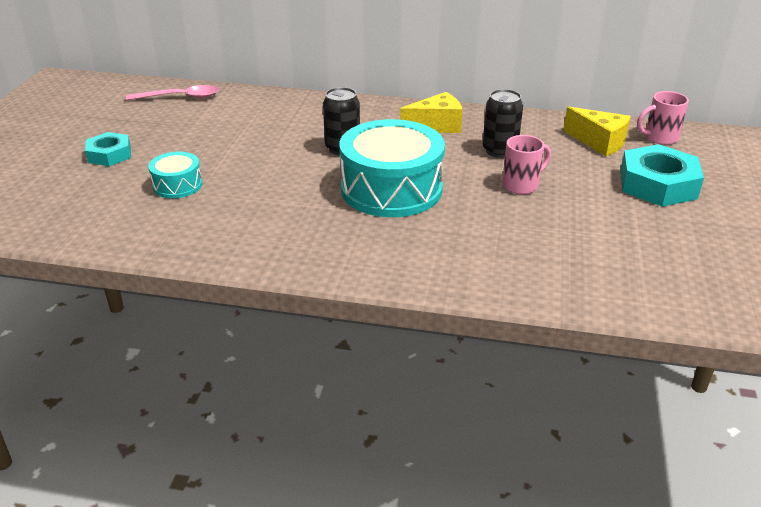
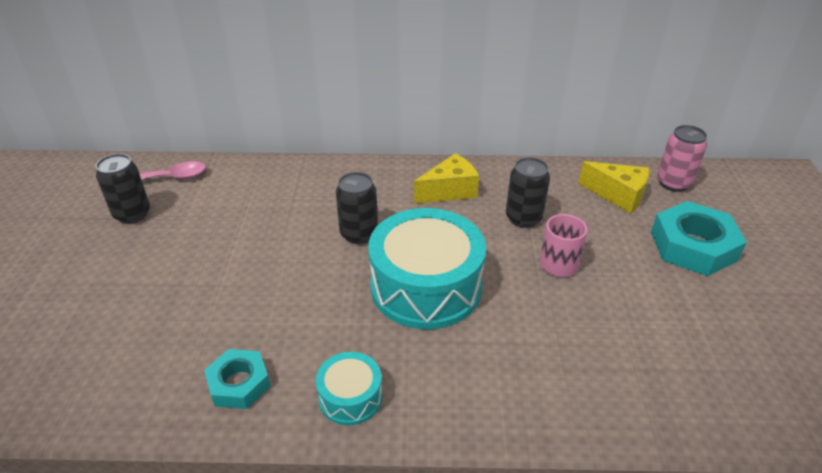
camera: 10 degrees left, 5 degrees up
(109, 154) = (95, 273): turquoise nut -> turquoise nut (239, 383)
(148, 119) = (132, 214): none -> black can
(177, 185) = (184, 311): turquoise drum -> turquoise drum (350, 397)
(659, 138) = (673, 183): pink mug -> pink can

